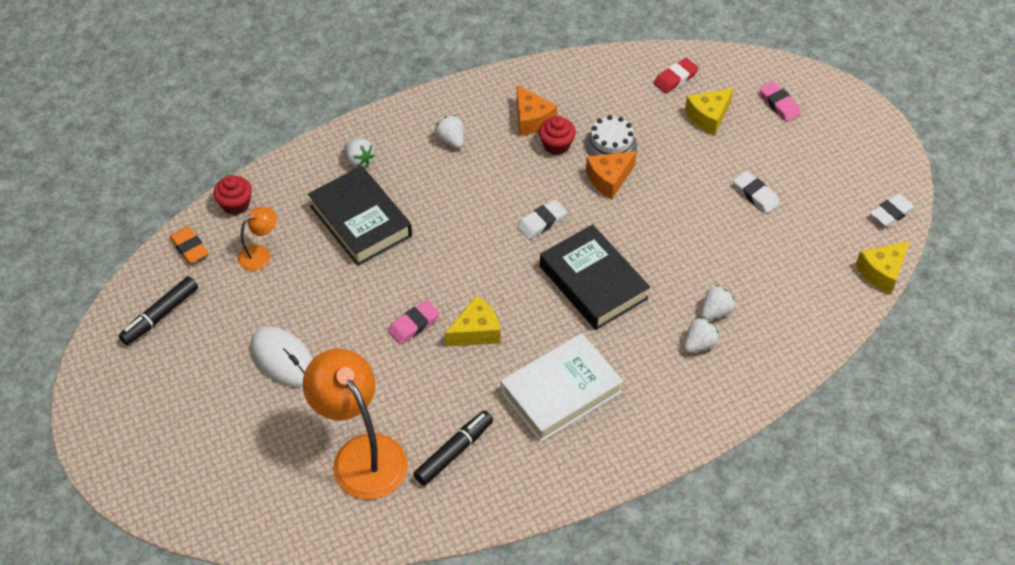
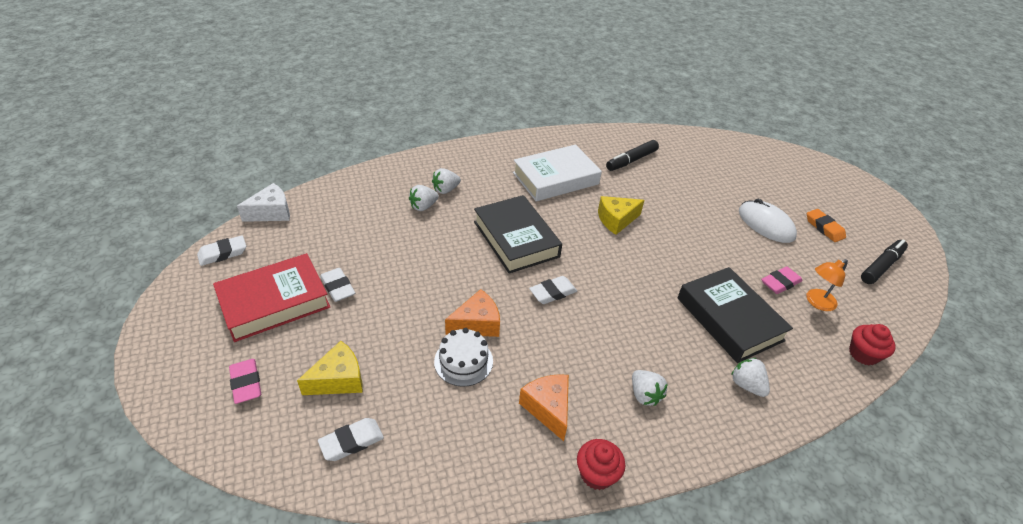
camera: 175 degrees left, 10 degrees down
(189, 247) = (887, 318): orange eraser -> orange eraser (824, 228)
(361, 454) = (693, 167): orange lamp -> none
(414, 325) = (666, 231): pink eraser -> pink eraser (780, 283)
(556, 145) = (524, 370): red cupcake -> red cupcake (596, 474)
(675, 78) = (351, 442): red eraser -> white eraser
(804, 171) = (274, 302): none -> red book
(882, 272) = (271, 212): yellow cheese -> white cheese

